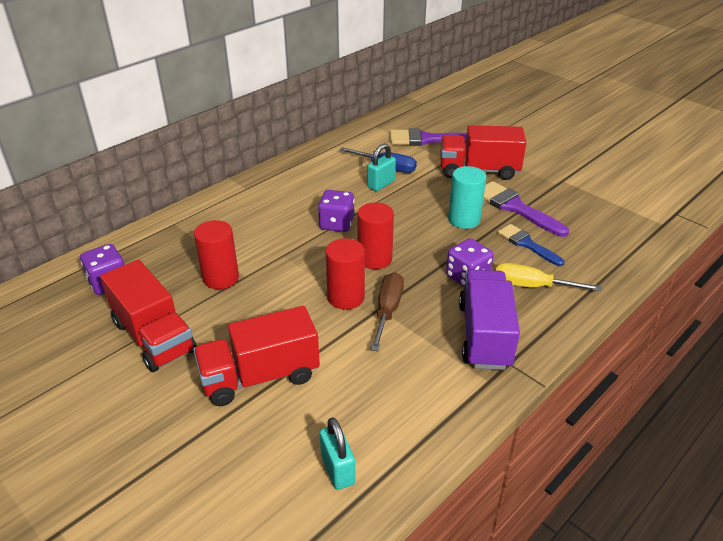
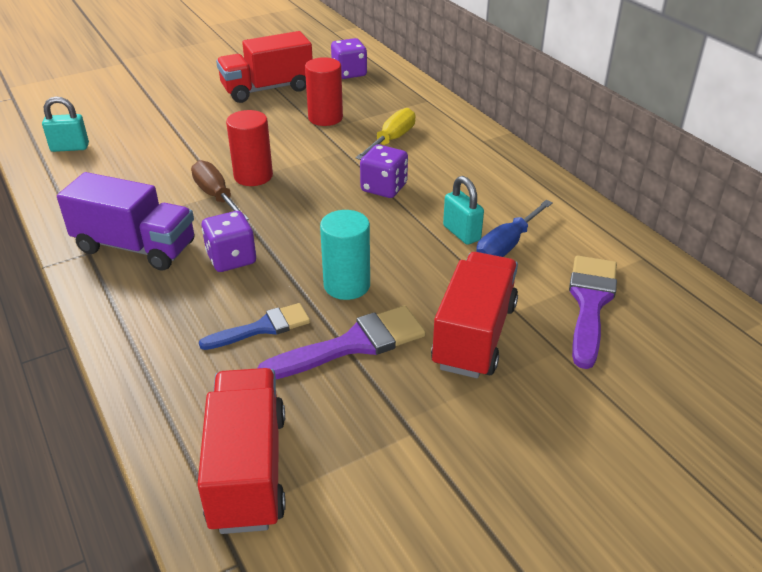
camera: 105 degrees right, 0 degrees up
(260, 376) = (187, 127): red truck -> red truck (248, 470)
(374, 259) = (304, 202): red cylinder -> none
(387, 311) = (216, 196): brown screwdriver -> brown screwdriver turned 150 degrees counterclockwise
(532, 286) = (181, 304): yellow screwdriver -> yellow screwdriver (391, 140)

